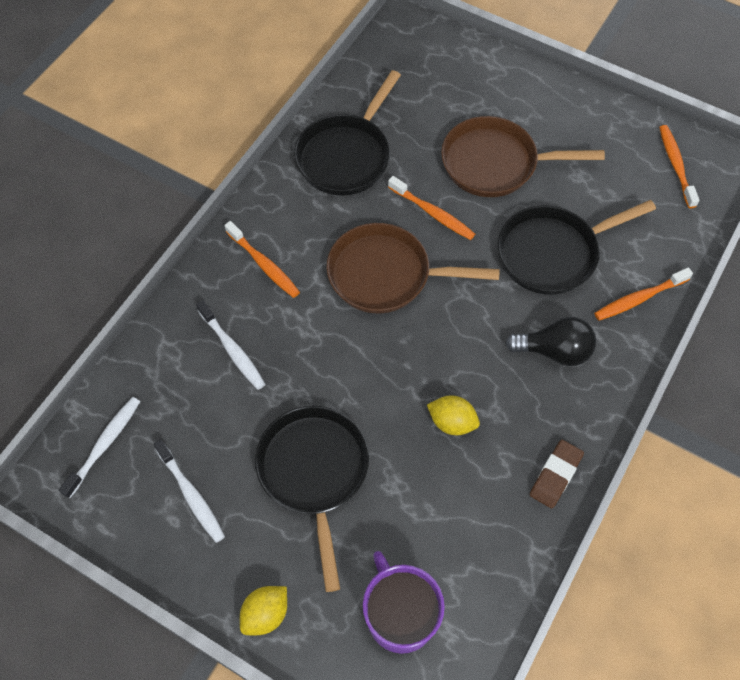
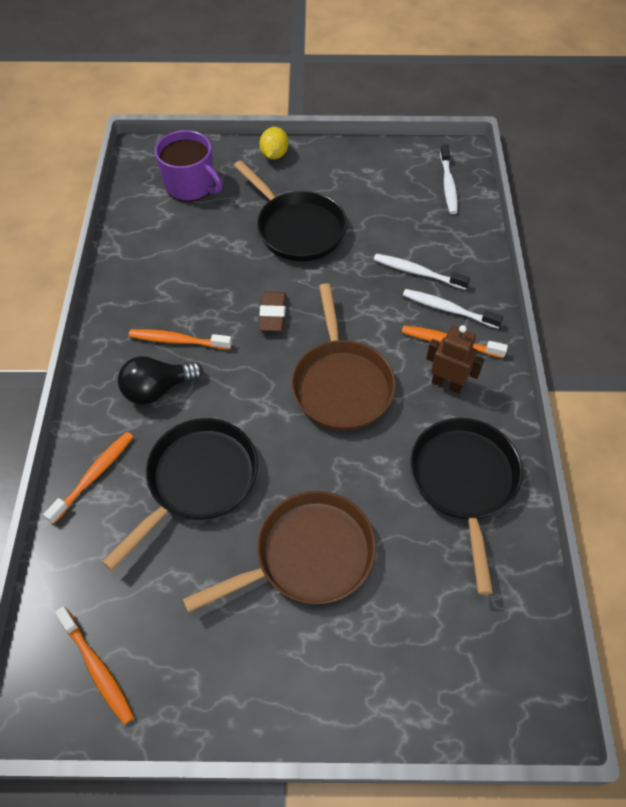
camera: 150 degrees right, 5 degrees down
(191, 495) = (368, 185): white toothbrush -> white toothbrush (448, 309)
(297, 231) = (447, 384): none -> brown robot
(386, 275) = (341, 384): brown pan -> brown pan turned 105 degrees clockwise
(432, 213) = (338, 463): orange toothbrush -> orange toothbrush (177, 341)
(452, 422) = (217, 300): yellow lemon -> none
(555, 475) = (119, 301): brown eraser -> brown eraser (273, 314)

